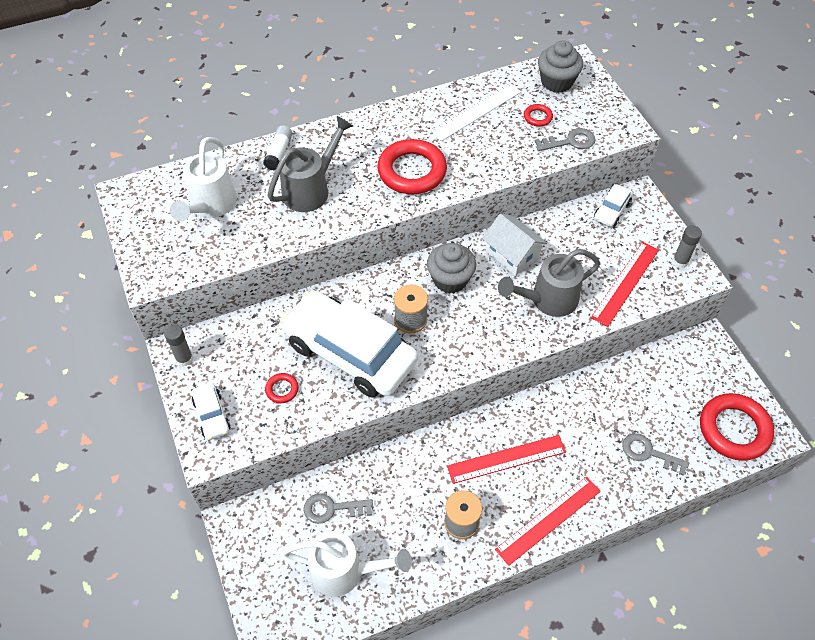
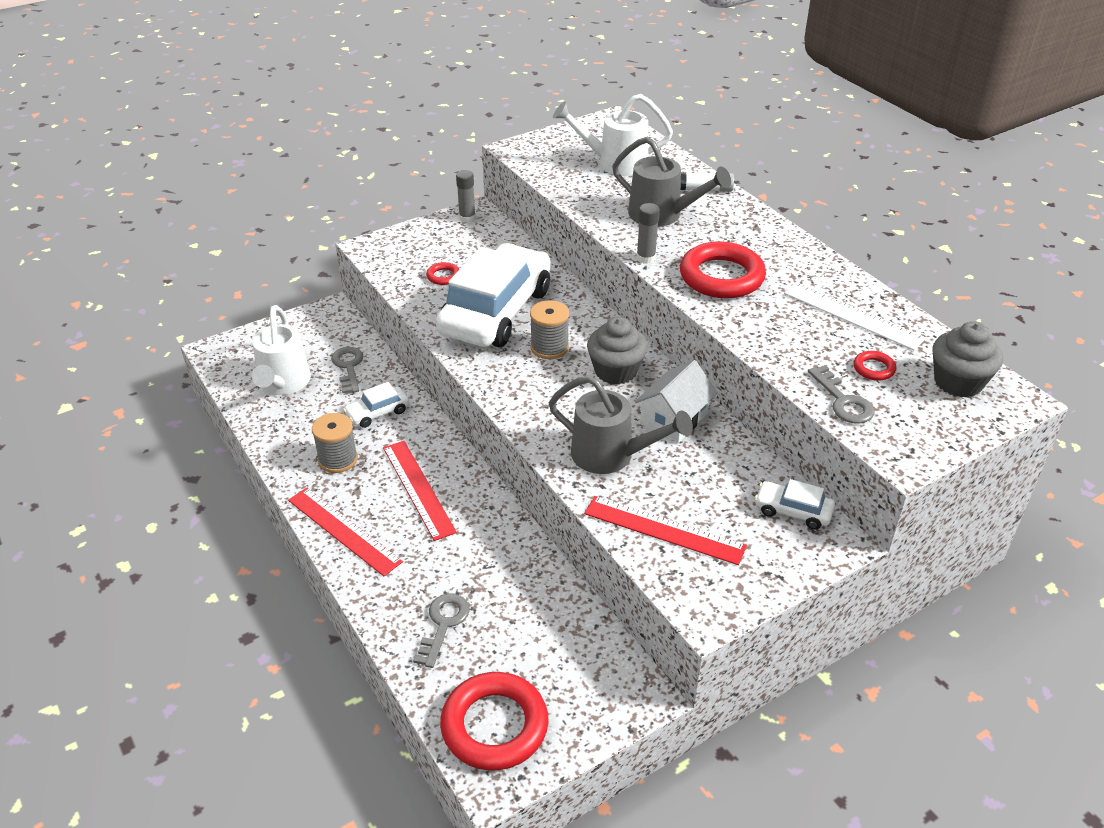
camera: 80 degrees right, 15 degrees down
(212, 415) = (409, 242): white car -> white car (377, 413)
(548, 300) = (611, 455): grey watering can -> grey watering can turned 150 degrees clockwise
(680, 261) = (726, 591): grey glue stick -> grey glue stick (646, 258)

